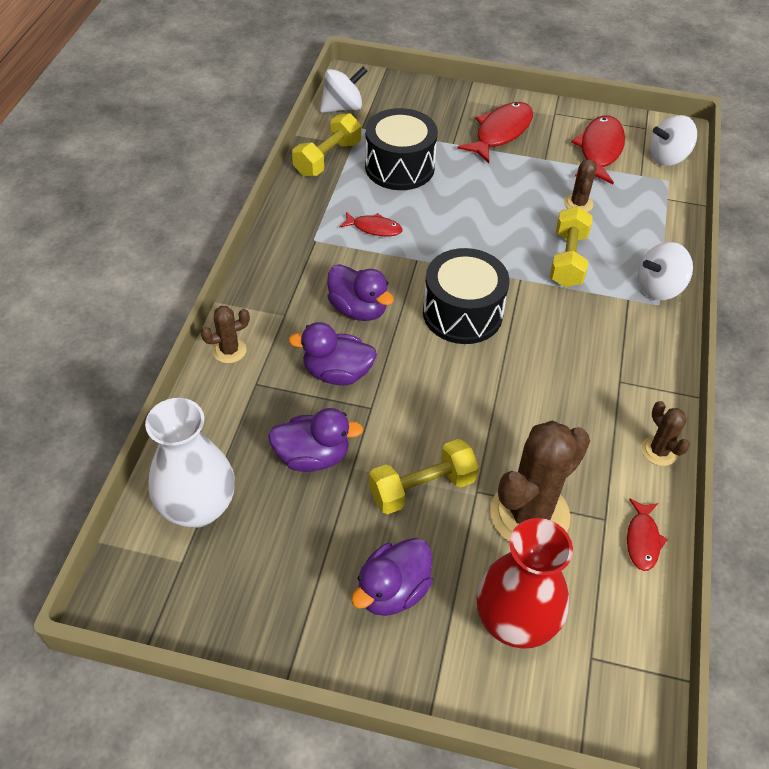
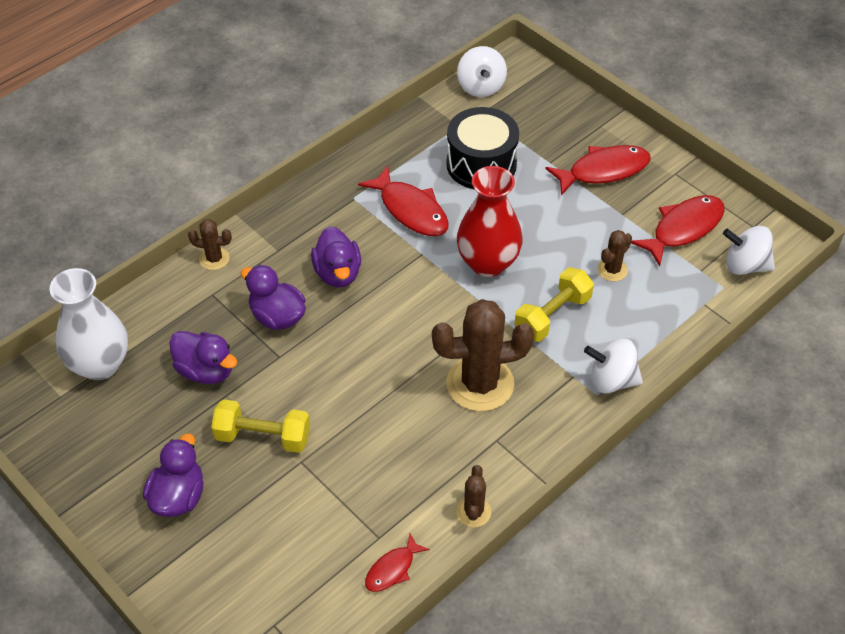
camera: 35 degrees right, 0 degrees up
(327, 158) = (426, 130): yellow dumbbell -> none
(343, 107) = (481, 87): white spinning top -> white spinning top turned 75 degrees clockwise
(374, 228) = (410, 210): red fish -> red fish, size x1.79
(392, 591) = (178, 496): purple duck -> purple duck turned 120 degrees clockwise
(462, 313) = (418, 317): black drum -> none
(515, 621) = (243, 568): red vase -> red vase (488, 263)
(529, 515) = (324, 501): brown cactus -> brown cactus (480, 384)

